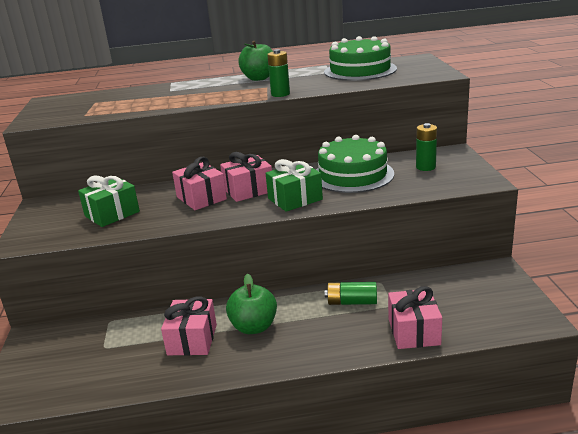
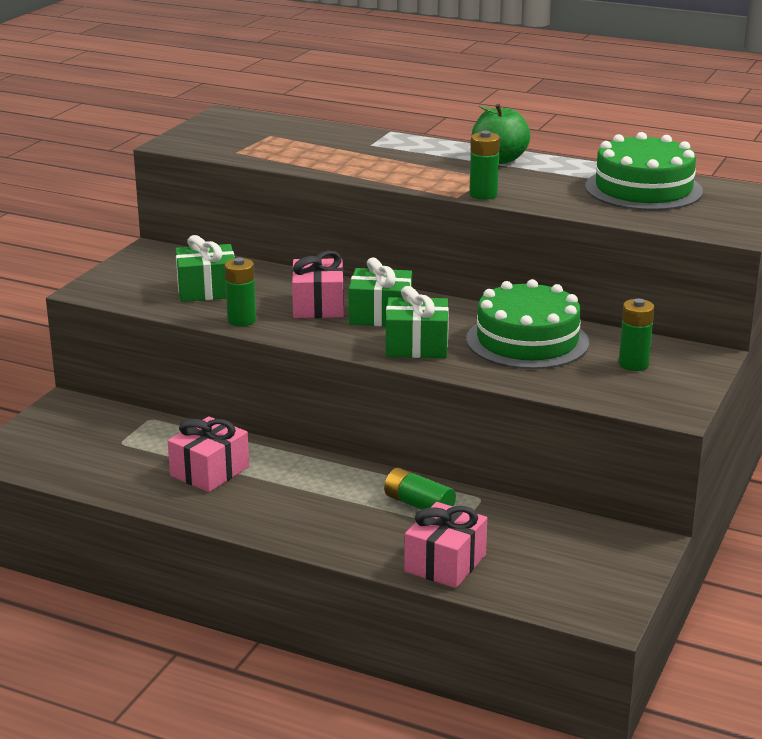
camera: 30 degrees right, 0 degrees up
(161, 223) = (241, 320): none -> green battery
(248, 190) = (380, 315): pink gift -> green gift
(254, 327) = (283, 485): green apple -> none

